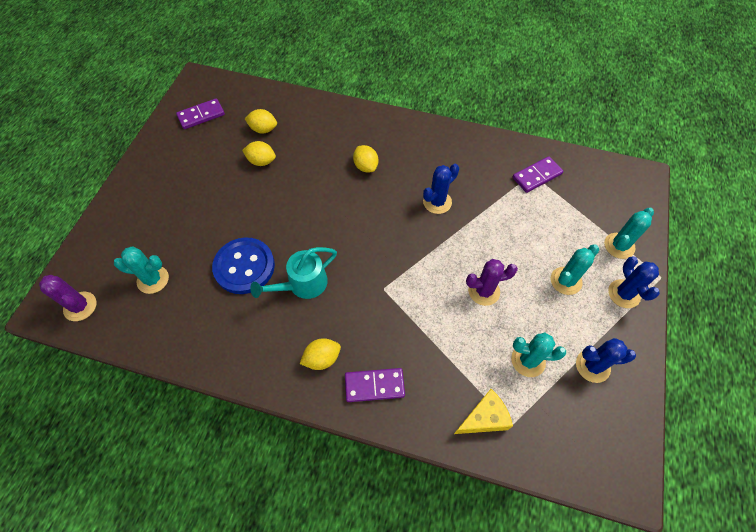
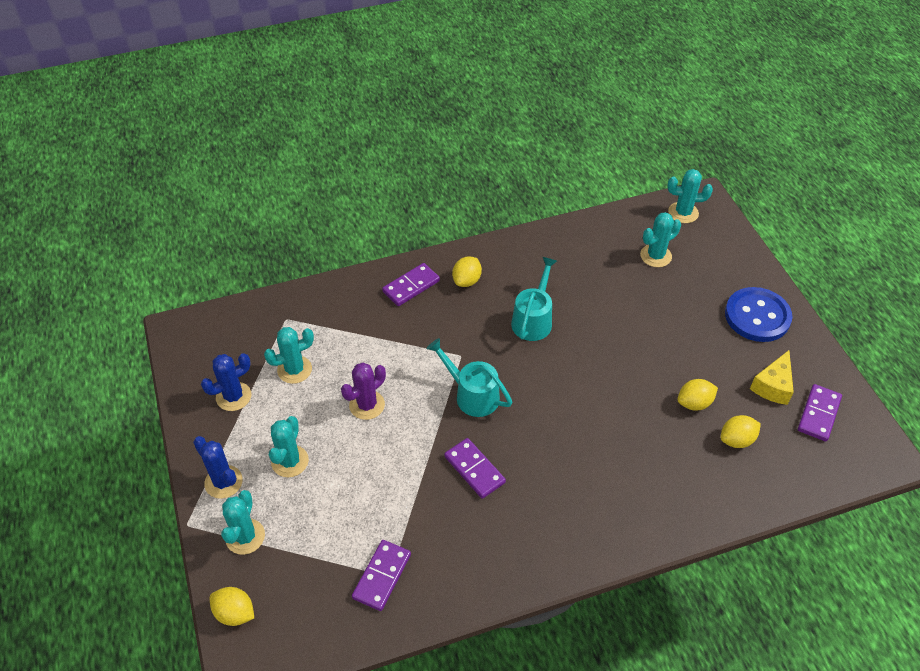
camera: 145 degrees right, 10 degrees down
(80, 306) = (683, 213): purple cactus -> turquoise cactus
(244, 267) = (596, 305): blue button -> blue button (757, 316)
(366, 166) = (584, 465): yellow lemon -> yellow lemon (235, 613)
(400, 252) = (471, 394): none -> turquoise watering can
(437, 202) = (474, 469): blue cactus -> purple domino
(484, 418) = (310, 311): yellow cheese -> yellow cheese (773, 386)

